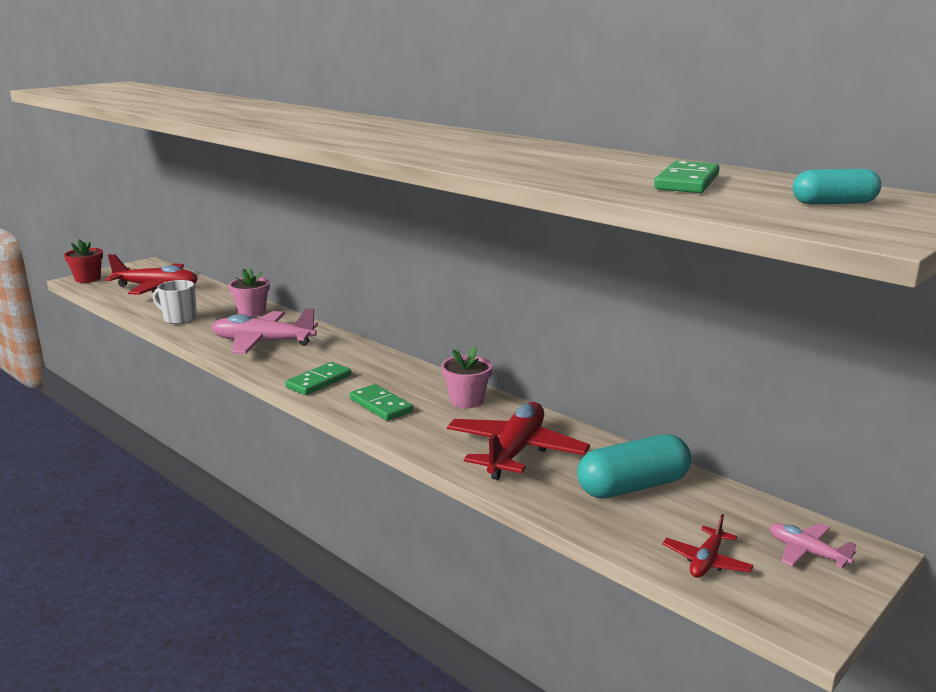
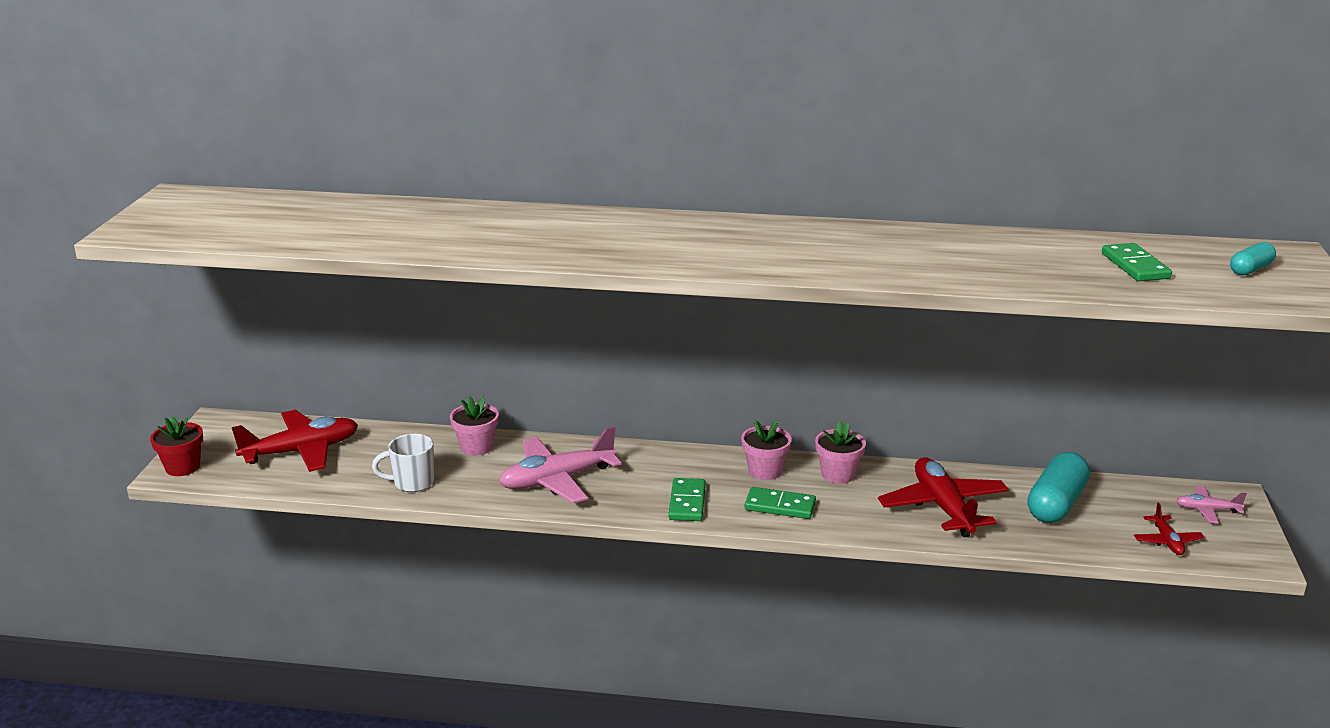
camera: 35 degrees left, 5 degrees up
(413, 381) = (765, 471): none -> pink flower pot

